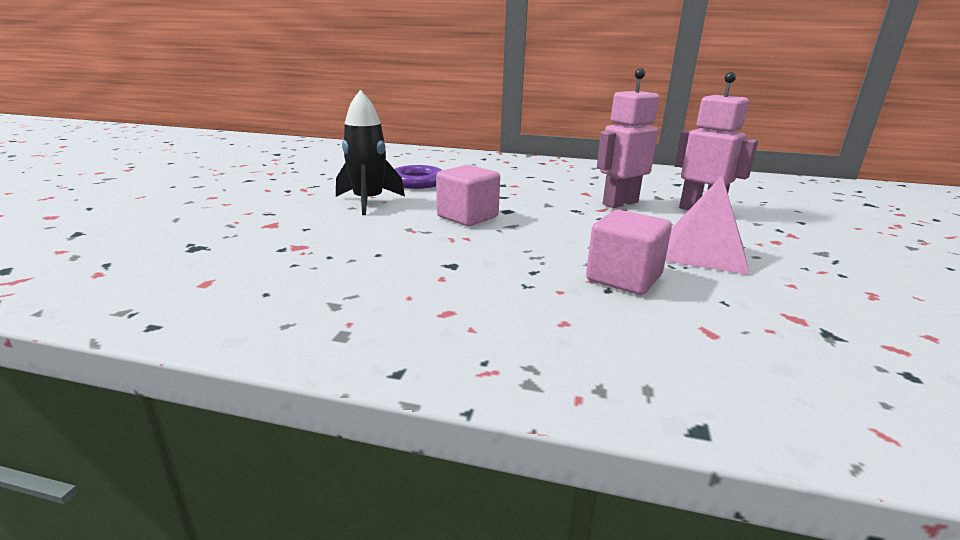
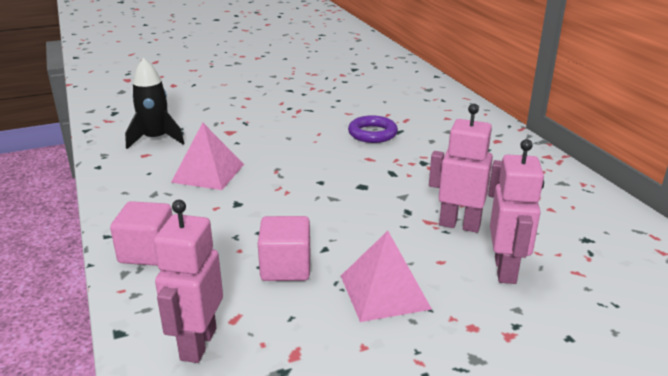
camera: 55 degrees right, 5 degrees up
(348, 260) = (208, 173): none -> pink pyramid
(368, 202) = (305, 137): black rocket -> black rocket (156, 139)
(467, 217) = (326, 178): pink cube -> pink cube (147, 252)
(756, 370) = (197, 344): none -> pink robot

